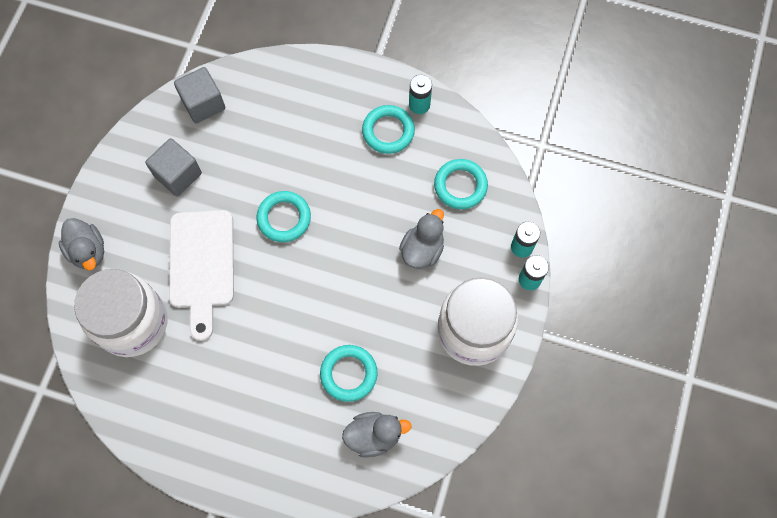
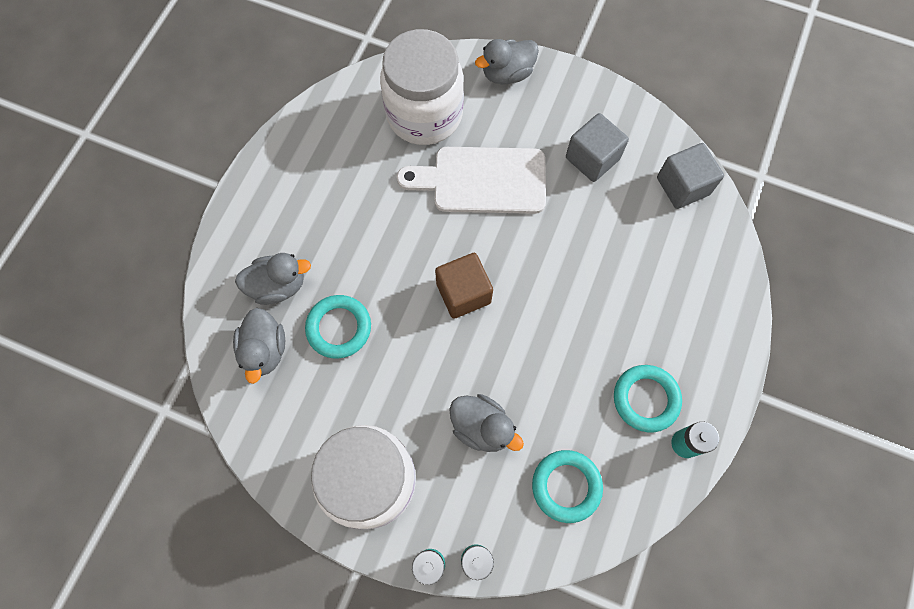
camera: 95 degrees right, 0 degrees up
(284, 218) = (533, 268): turquoise ring -> none
(310, 273) = (463, 293): none -> brown cube
(313, 434) = (278, 286): none -> grey duck

